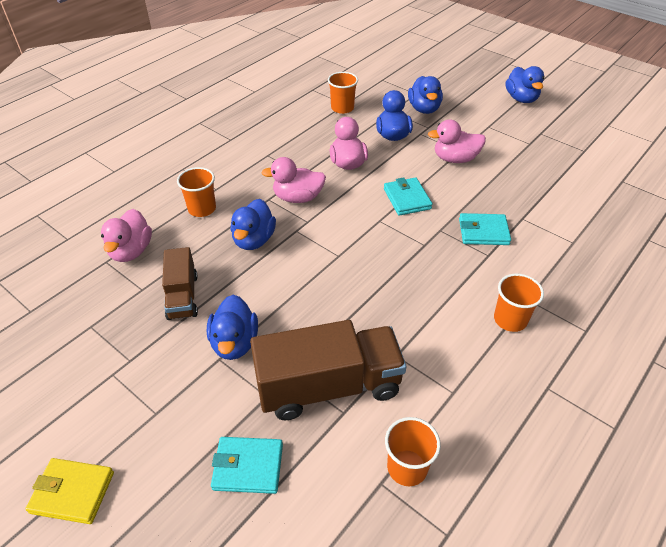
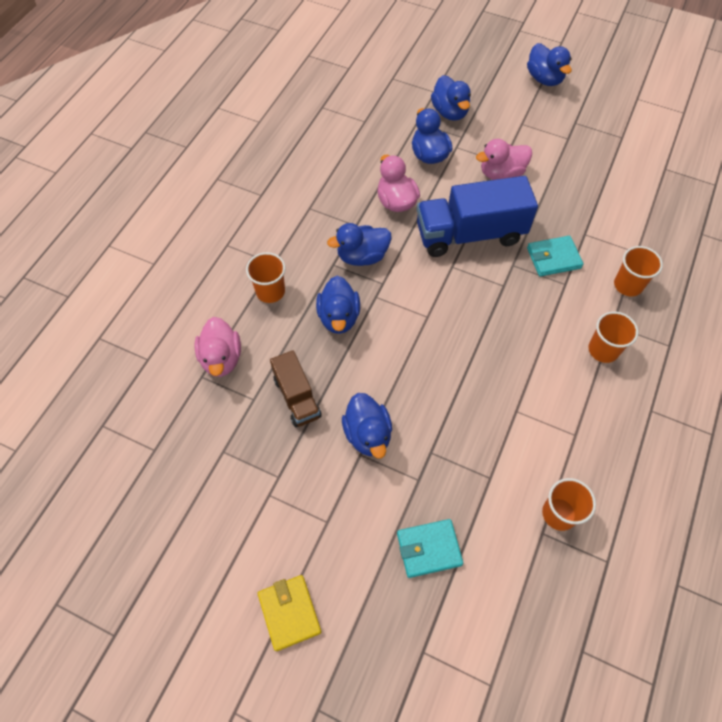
camera: 15 degrees left, 15 degrees up
(72, 492) = (289, 613): yellow wallet -> yellow wallet turned 75 degrees clockwise
(298, 198) = (362, 256): pink duck -> blue duck
(328, 386) = (468, 456): brown truck -> none
(342, 108) = (364, 128): orange cup -> orange cup (628, 285)
(407, 199) = (470, 234): turquoise wallet -> blue truck

